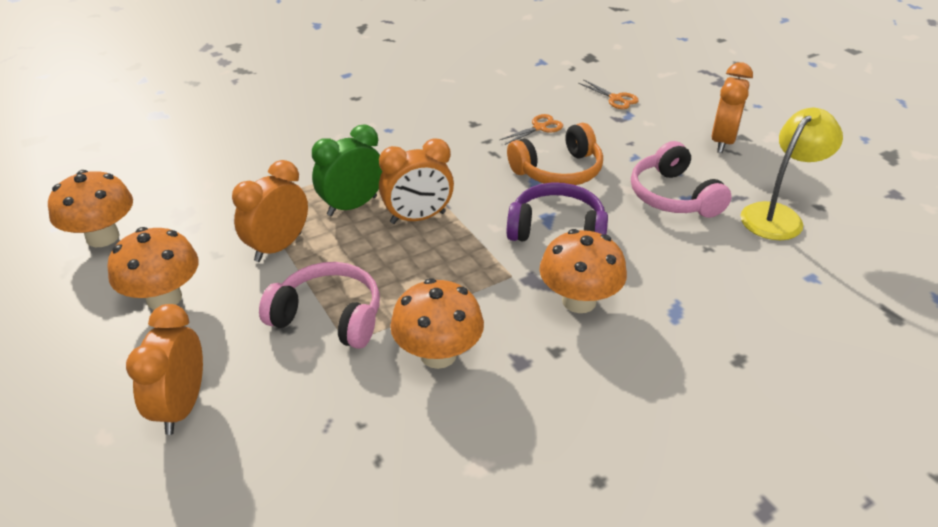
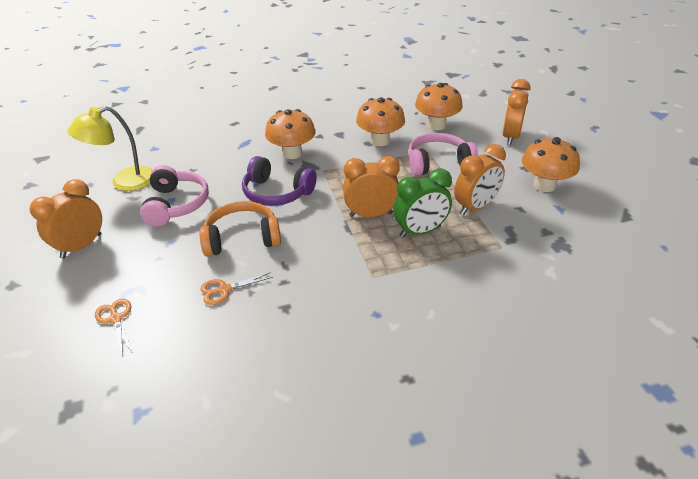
camera: 165 degrees left, 0 degrees up
(103, 237) = (616, 233): orange mushroom -> orange mushroom (436, 125)
(328, 317) = (438, 163): pink headphones -> pink headphones turned 135 degrees clockwise

